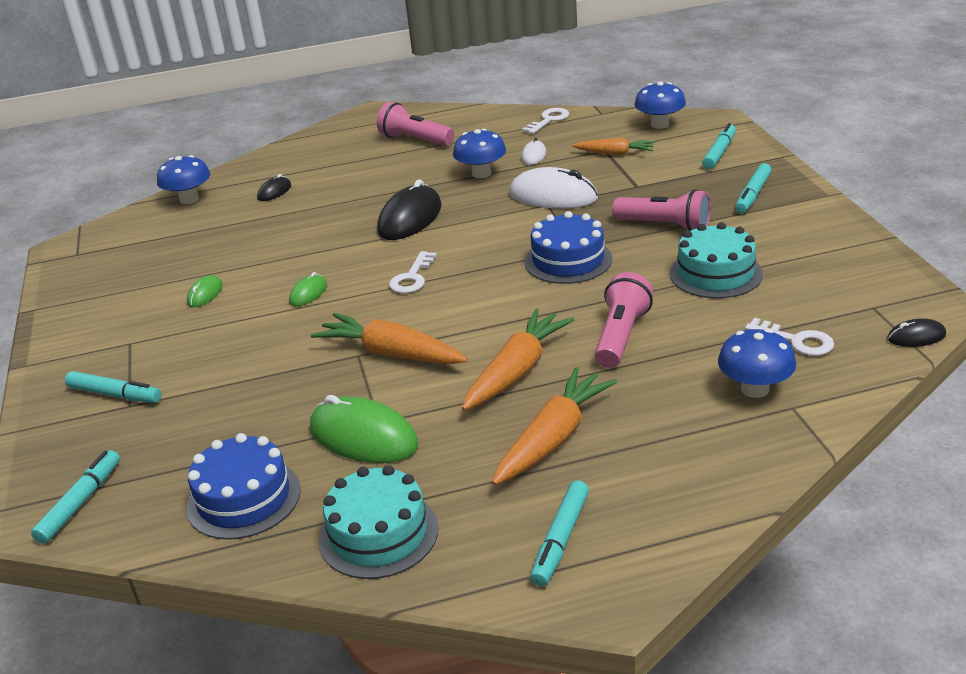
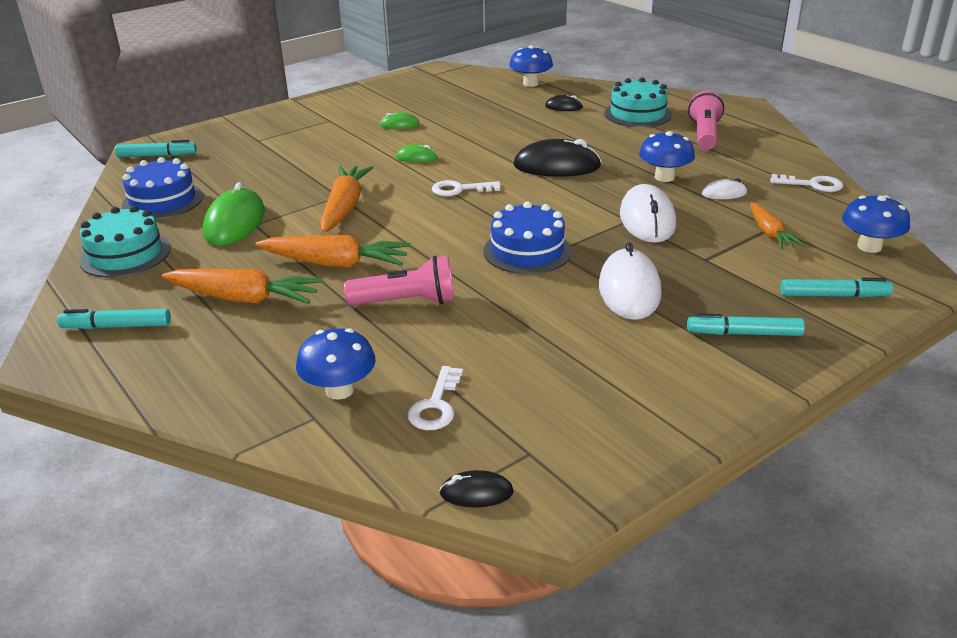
camera: 65 degrees right, 0 degrees up
(115, 394) = (269, 133): turquoise marker -> none
(665, 226) = (629, 290): pink flashlight -> white mouse
(715, 273) = (547, 335): turquoise cake -> turquoise cake (637, 114)
(916, 337) = (476, 493): black mouse -> black mouse turned 60 degrees counterclockwise

